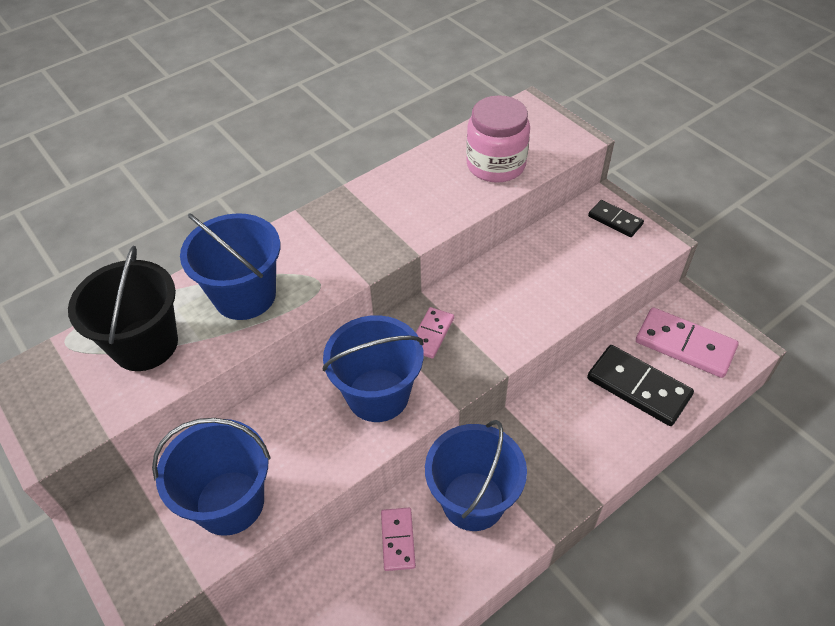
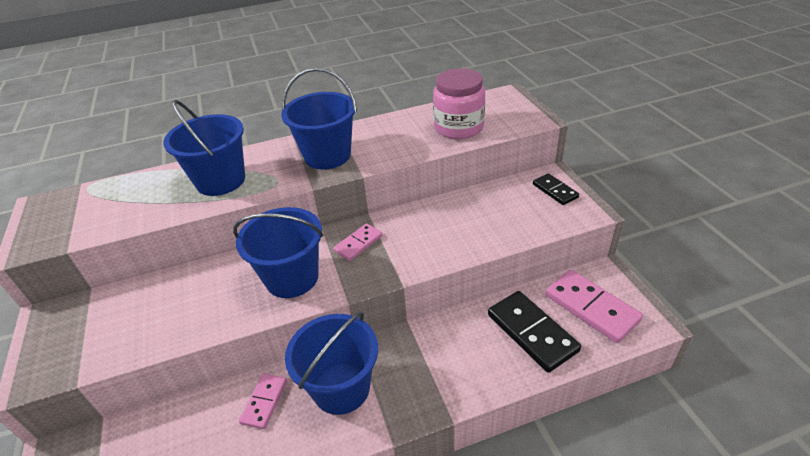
camera: 20 degrees right, 10 degrees down
(145, 344) = (134, 198): black bucket -> none
(230, 502) = (138, 328): blue bucket -> blue bucket (327, 156)

